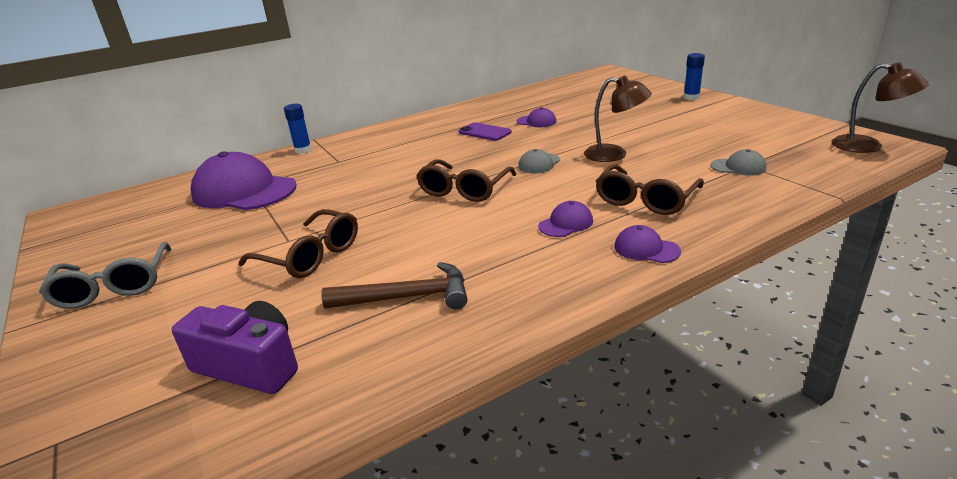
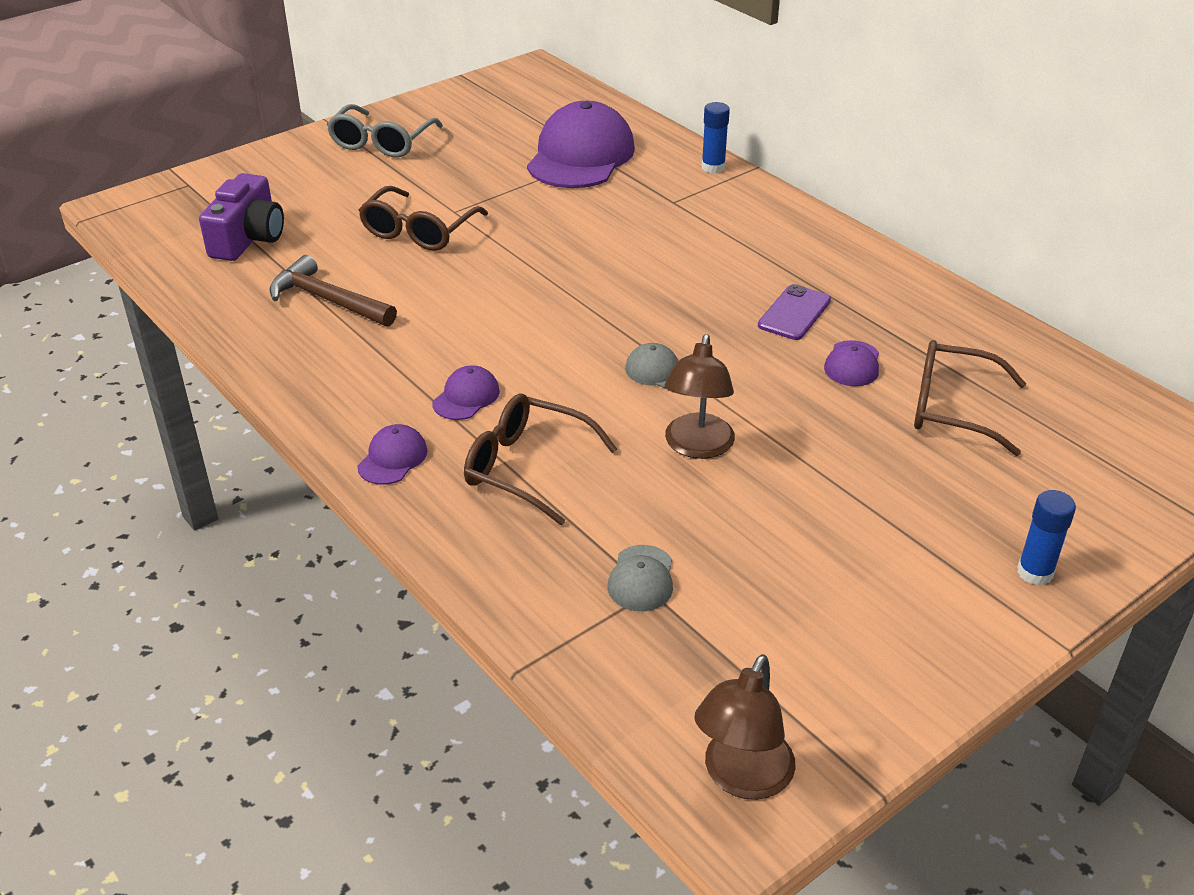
camera: 80 degrees right, 10 degrees up
(114, 286) = (382, 142): grey glasses -> grey glasses turned 45 degrees counterclockwise
(407, 297) = (328, 300): brown hammer -> brown hammer turned 135 degrees clockwise
(464, 189) = (573, 312): brown glasses -> brown glasses (953, 409)
(566, 223) = (466, 397): purple cap -> purple cap turned 105 degrees counterclockwise

